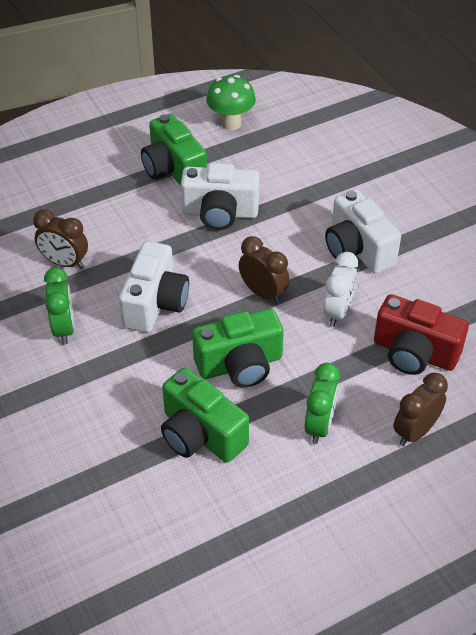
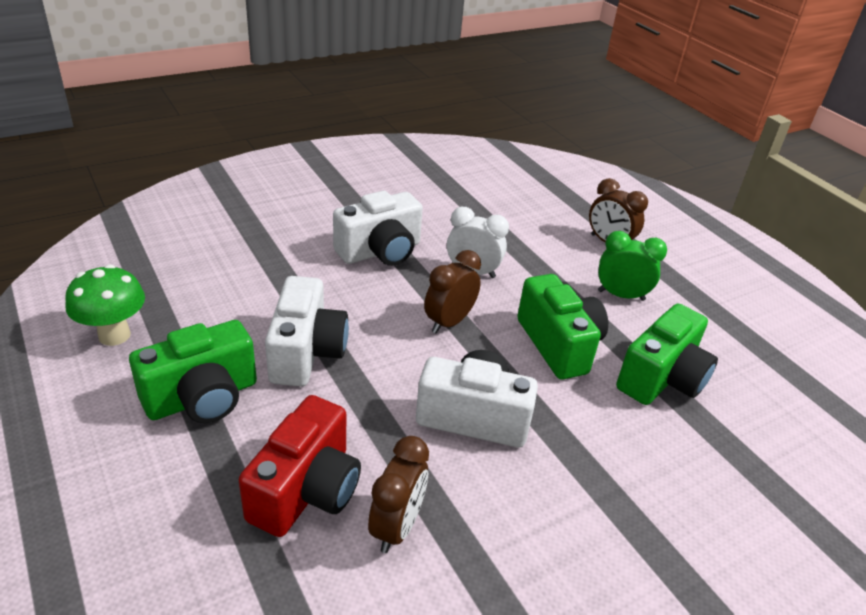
camera: 95 degrees left, 10 degrees down
(64, 328) = (532, 518): green clock -> none
(414, 353) = (519, 233): red camera -> red camera (306, 490)

